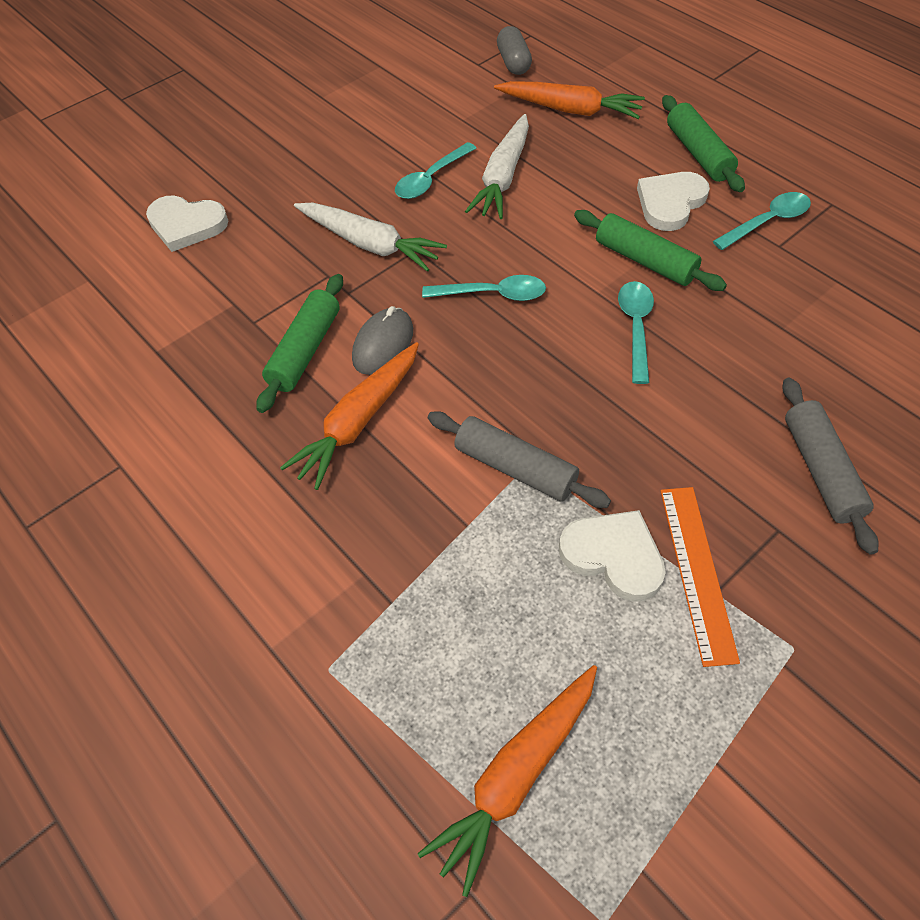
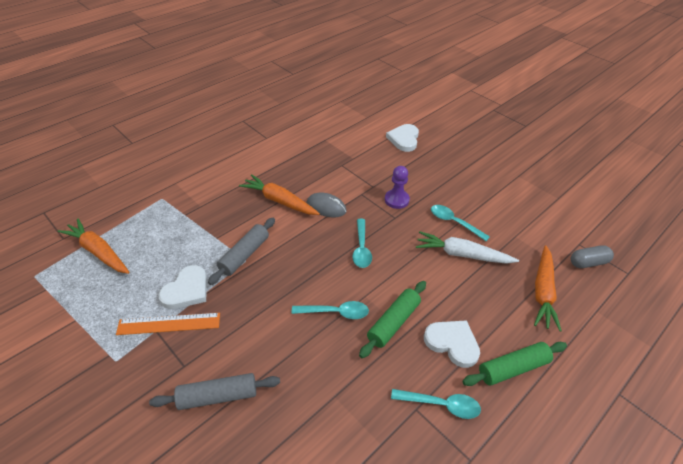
camera: 85 degrees right, 10 degrees down
(304, 350) = (323, 182): green rolling pin -> none
(370, 244) = (396, 200): white carrot -> purple pawn
(767, 222) = (441, 405): turquoise spoon -> turquoise spoon turned 45 degrees counterclockwise

